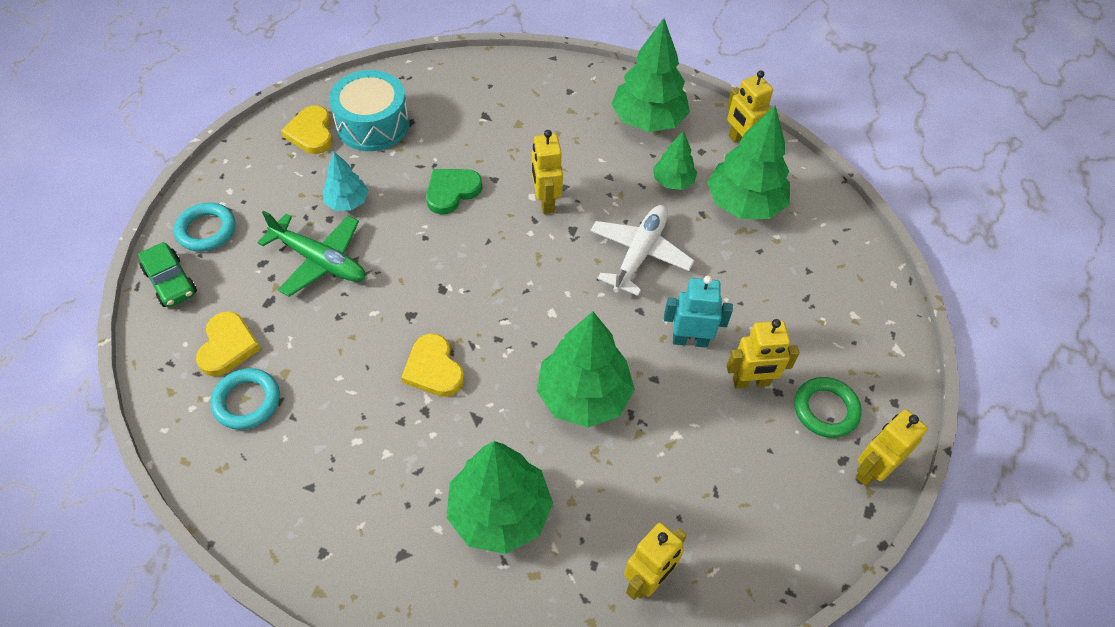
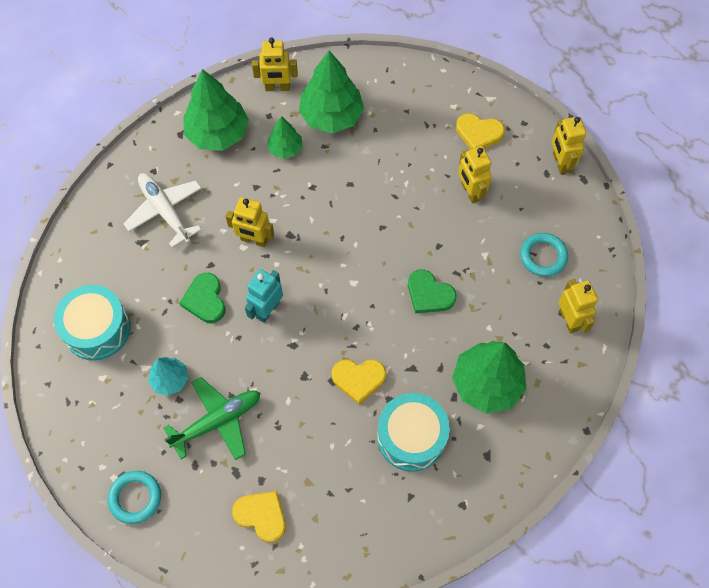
camera: 60 degrees left, 10 degrees up
(171, 282) = (174, 541): green car -> none
(247, 401) = (319, 517): turquoise ring -> turquoise ring (543, 256)
(311, 133) = (76, 380): yellow heart -> yellow heart (478, 133)
(387, 455) = (411, 437): none -> turquoise drum
(584, 396) = (429, 294): green tree -> green heart
(639, 254) = (336, 203): white plane -> white plane (165, 211)
(690, 340) = (421, 209): turquoise robot -> turquoise robot (267, 310)
(751, 382) = (470, 192): yellow robot -> yellow robot turned 135 degrees clockwise
(825, 410) = (510, 162): green ring -> none

